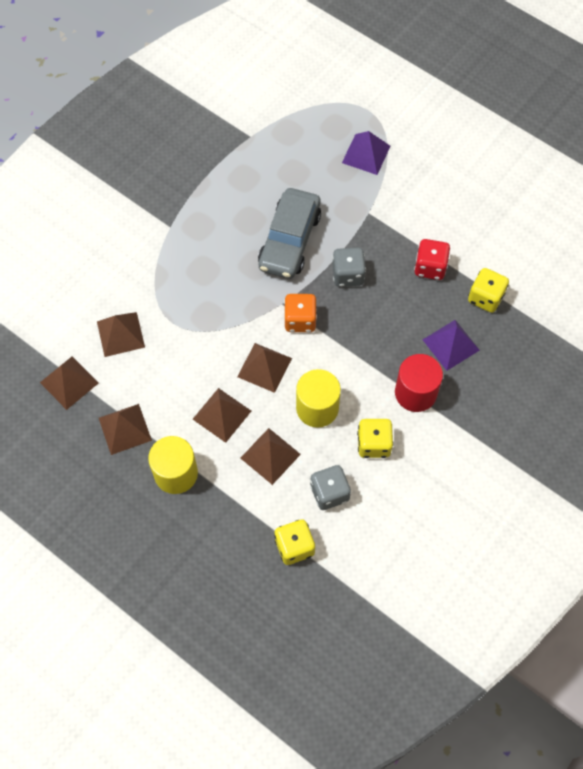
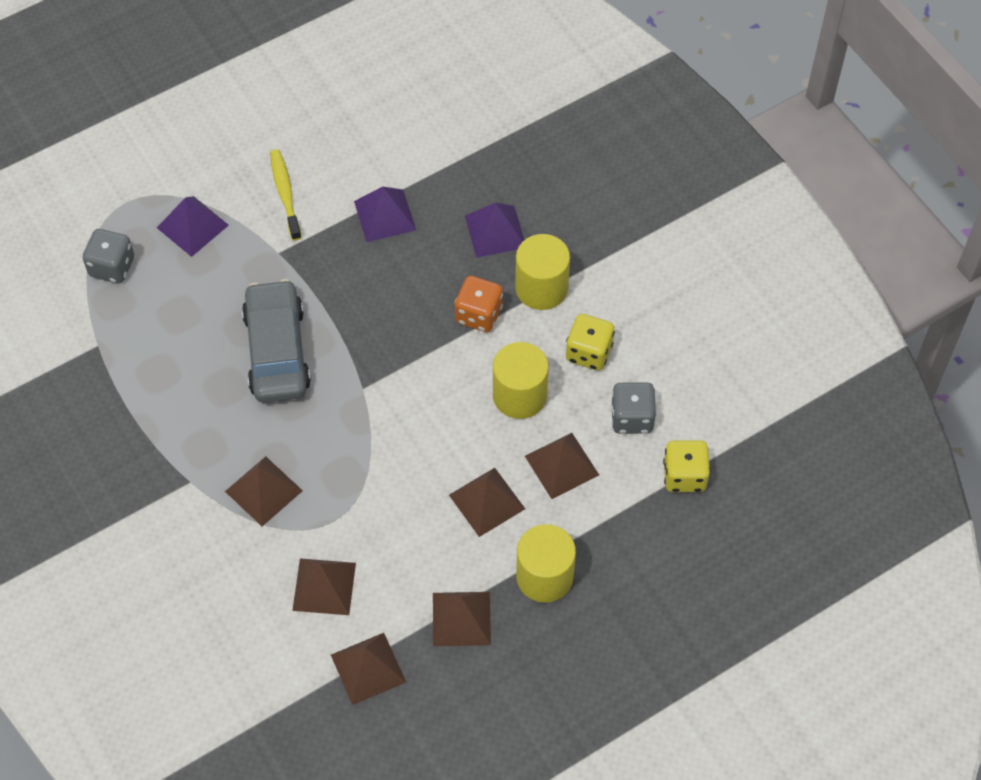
camera: 70 degrees left, 5 degrees down
(264, 367) = (442, 435): brown pyramid -> brown pyramid (263, 491)
(289, 240) = (277, 351): grey car -> grey car turned 135 degrees counterclockwise
(300, 320) = (395, 375): orange dice -> orange dice (478, 314)
(348, 275) = (355, 304): grey dice -> grey dice (112, 267)
(415, 393) = (541, 288): red cylinder -> yellow cylinder
(418, 199) = (285, 194): none -> yellow toothbrush
(430, 267) = (384, 215): red dice -> purple pyramid
(485, 298) = (450, 175): yellow dice -> none

